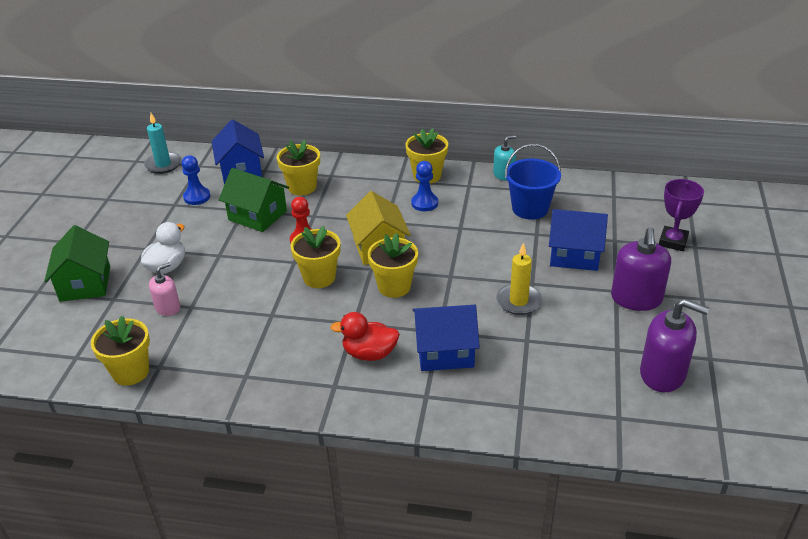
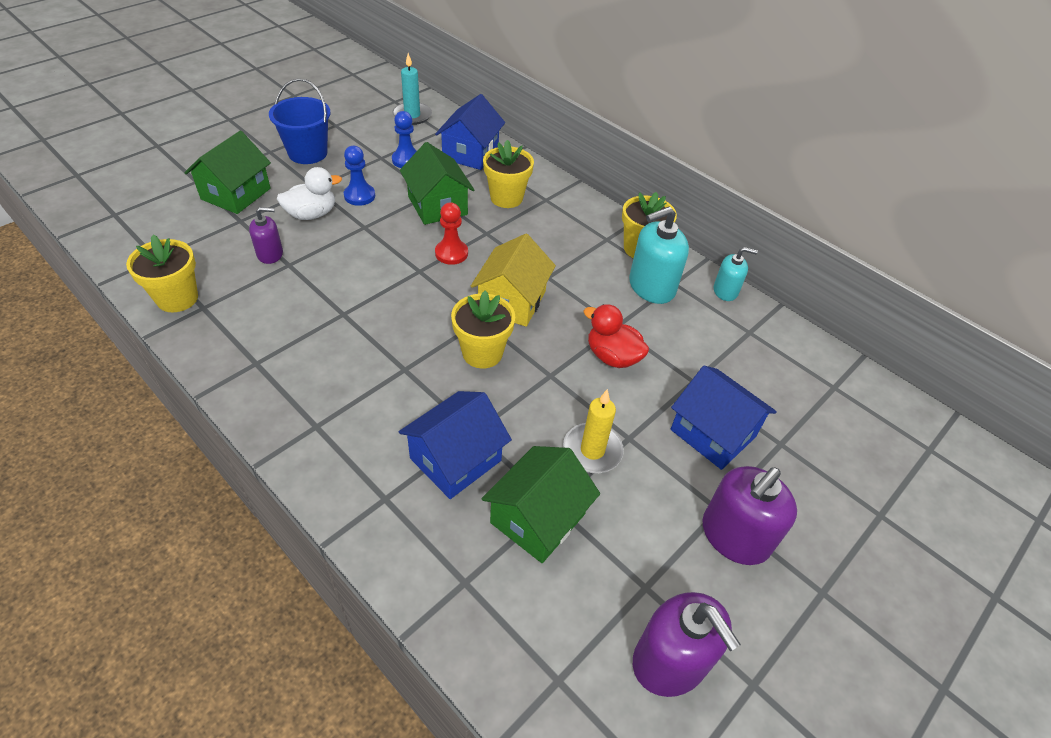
camera: 30 degrees right, 10 degrees up
(168, 308) = (270, 254): pink soap dispenser -> purple soap dispenser
(319, 277) = (424, 300): yellow flower pot -> none
(369, 353) = (383, 412): red duck -> red duck (612, 356)
(424, 203) = (607, 278): blue pawn -> blue pawn (359, 196)
(445, 351) = (455, 459): blue house -> blue house turned 75 degrees counterclockwise
(457, 194) = (651, 287): none -> turquoise soap dispenser
(526, 352) = (538, 518): none -> green house
(530, 208) = (716, 347): blue bucket -> blue bucket (307, 153)
(673, 241) = (856, 490): purple trophy -> none

